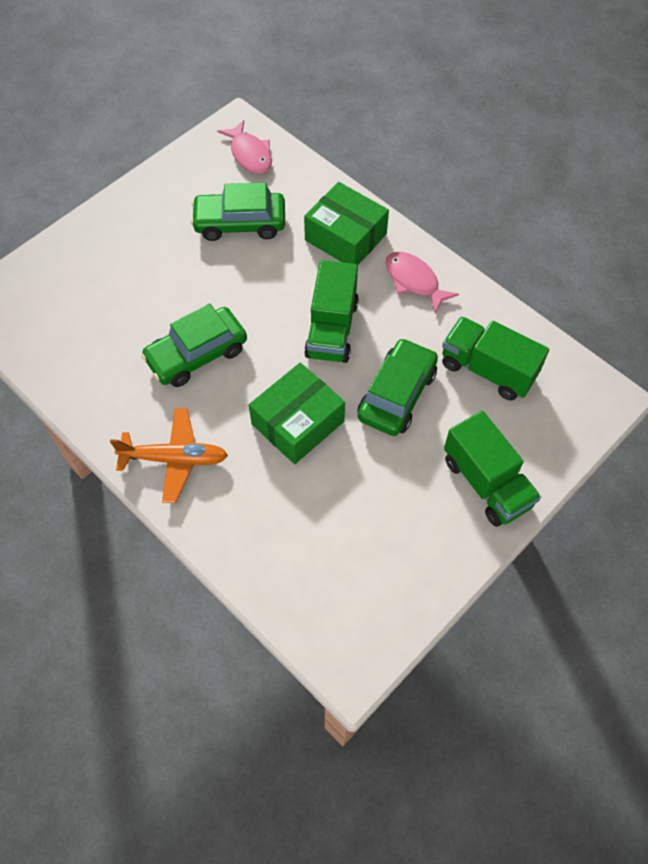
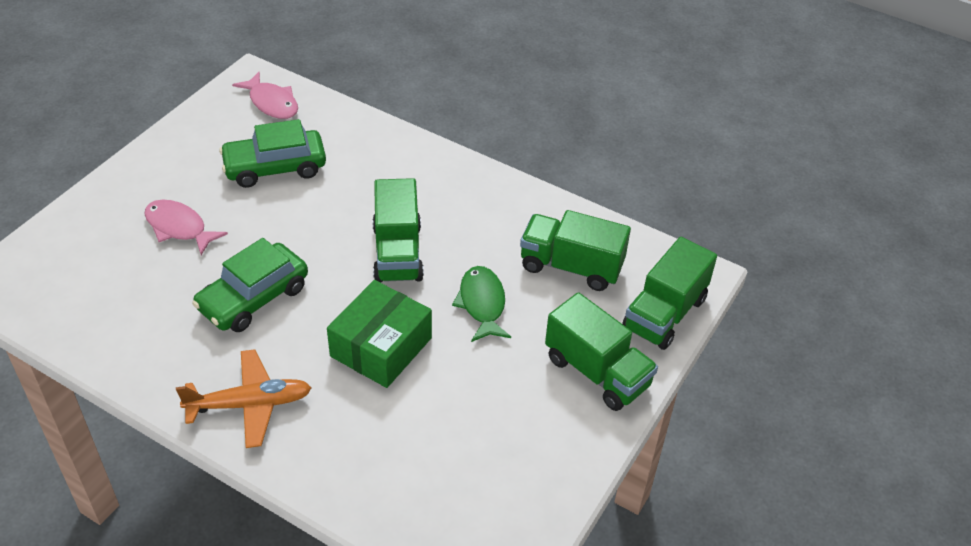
camera: 15 degrees left, 15 degrees down
(345, 237) = (392, 165): green box -> none
(397, 395) = (482, 304): green car -> green fish
(414, 281) = (474, 196): pink fish -> pink fish (179, 228)
(564, 434) = (664, 314): none -> green truck

